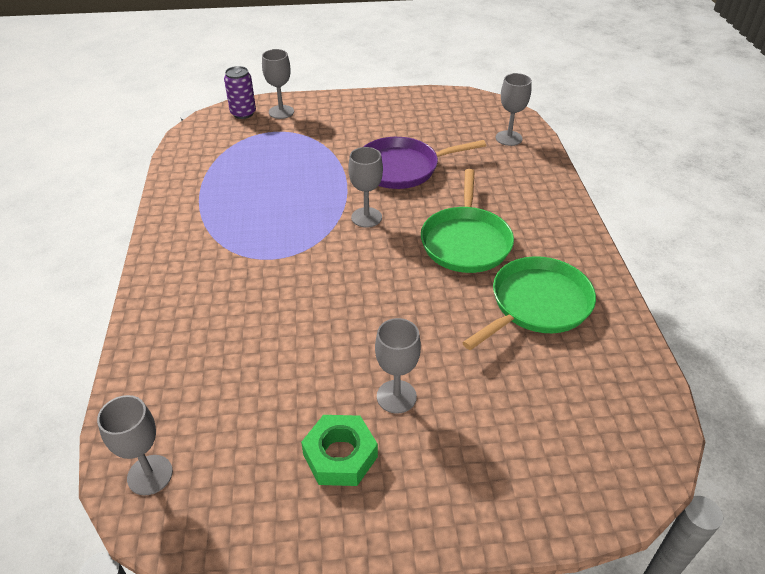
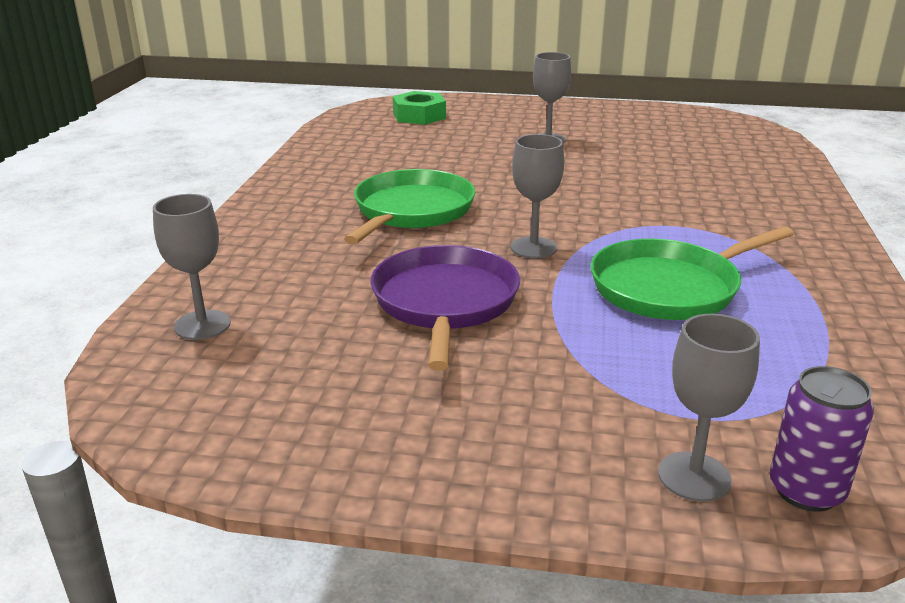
camera: 165 degrees left, 15 degrees down
(150, 475) = (749, 132): grey goblet -> none
(340, 456) = (601, 125): green nut -> green nut (419, 116)
(402, 168) = (444, 302): purple pan -> purple pan turned 90 degrees counterclockwise
(537, 304) = (378, 165): green pan -> green pan (670, 287)

